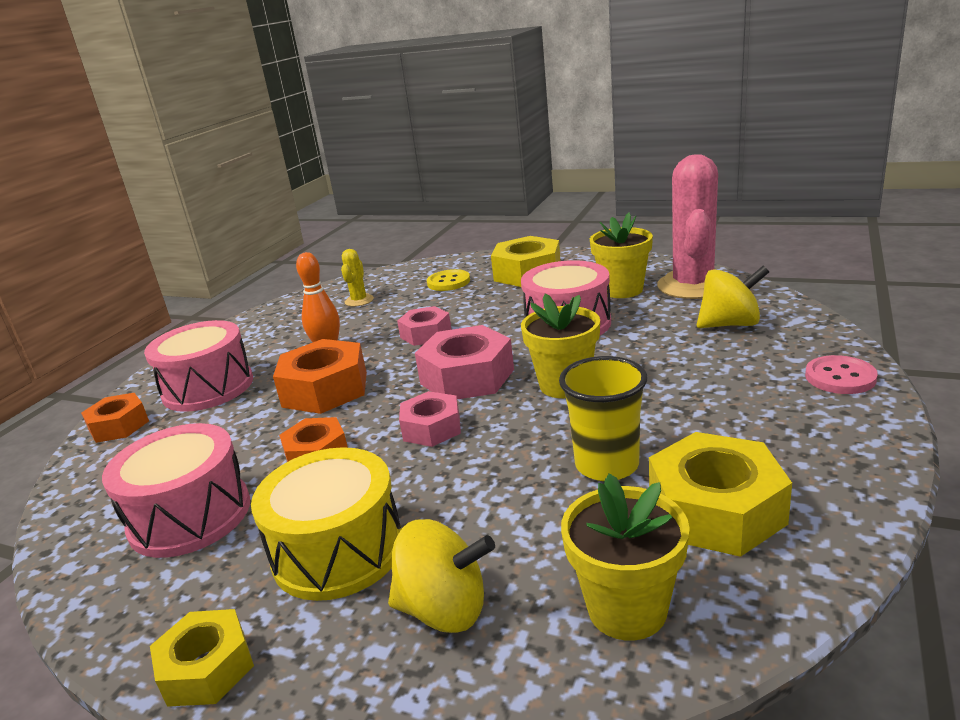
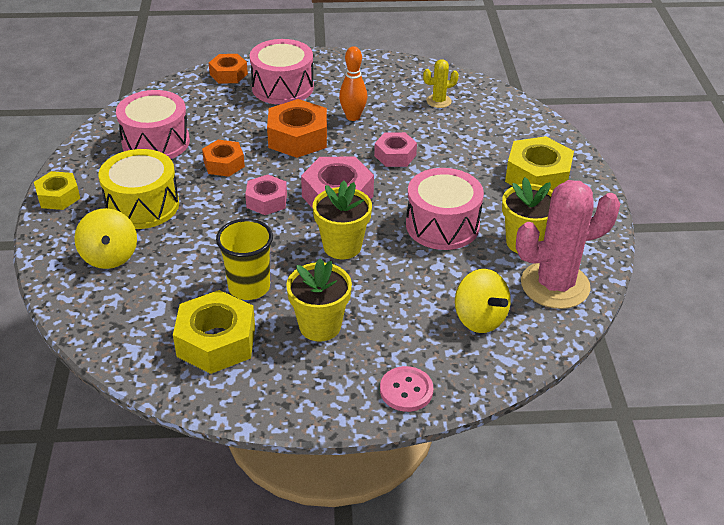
camera: 60 degrees right, 15 degrees up
(448, 282) = (496, 136): yellow button -> none
(627, 609) = (125, 319): yellow flower pot -> yellow flower pot (320, 326)

